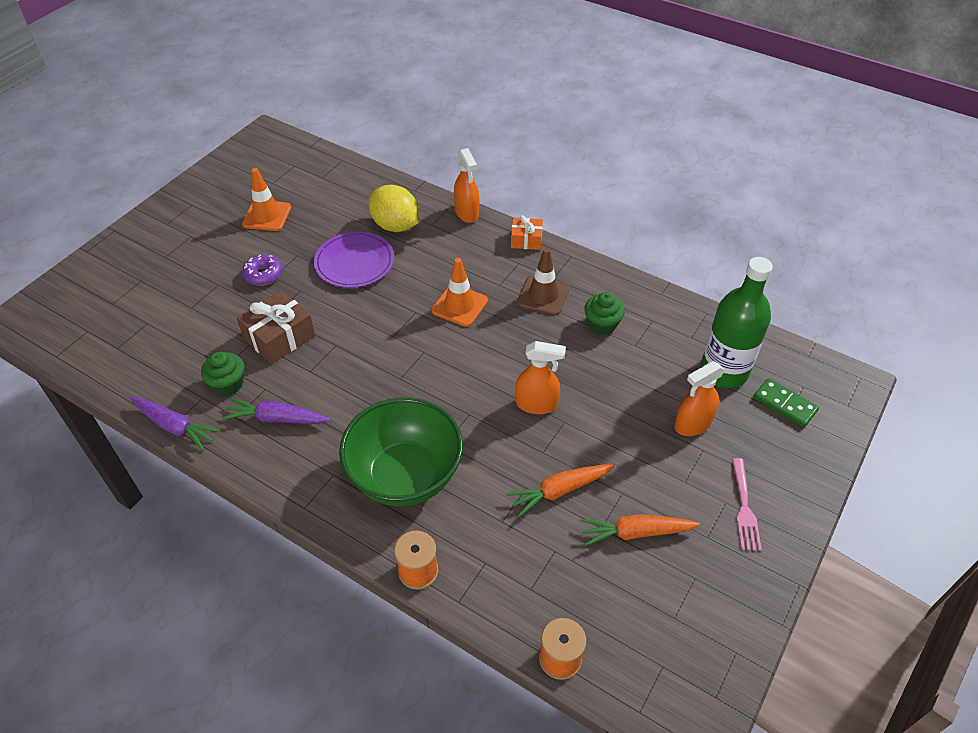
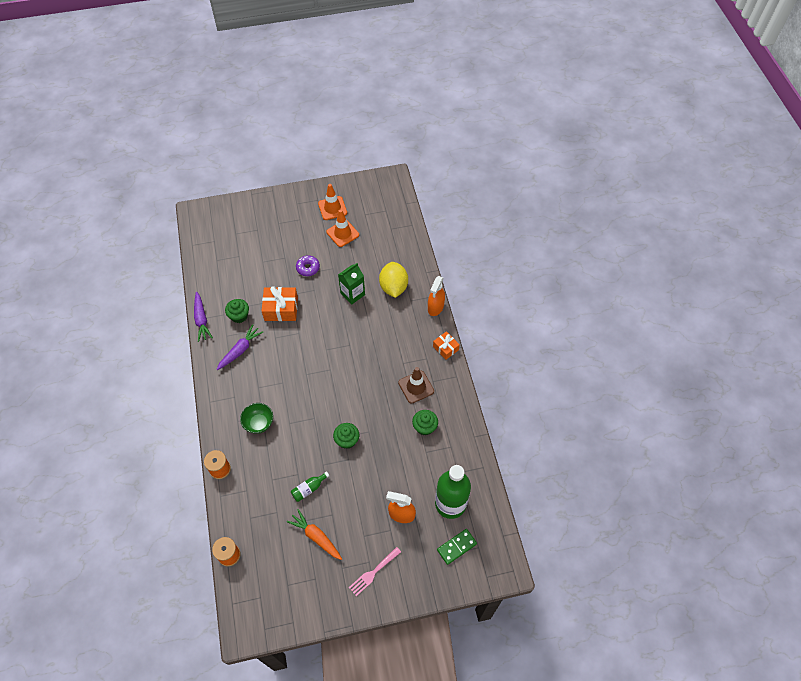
camera: 45 degrees right, 10 degrees up
(277, 419) = (240, 350): purple carrot -> purple carrot turned 75 degrees clockwise
(279, 337) = (281, 309): brown gift -> orange gift
(354, 263) = (352, 294): purple plate -> green carton
(405, 476) = (259, 423): green bowl -> green bowl, size x0.49
(459, 306) = (372, 359): orange traffic cone -> orange traffic cone (332, 208)
(537, 404) = (347, 440): orange spray bottle -> green cupcake
(560, 491) = (309, 489): orange carrot -> green bottle
(784, 404) = (456, 547): green domino -> green domino turned 60 degrees clockwise

